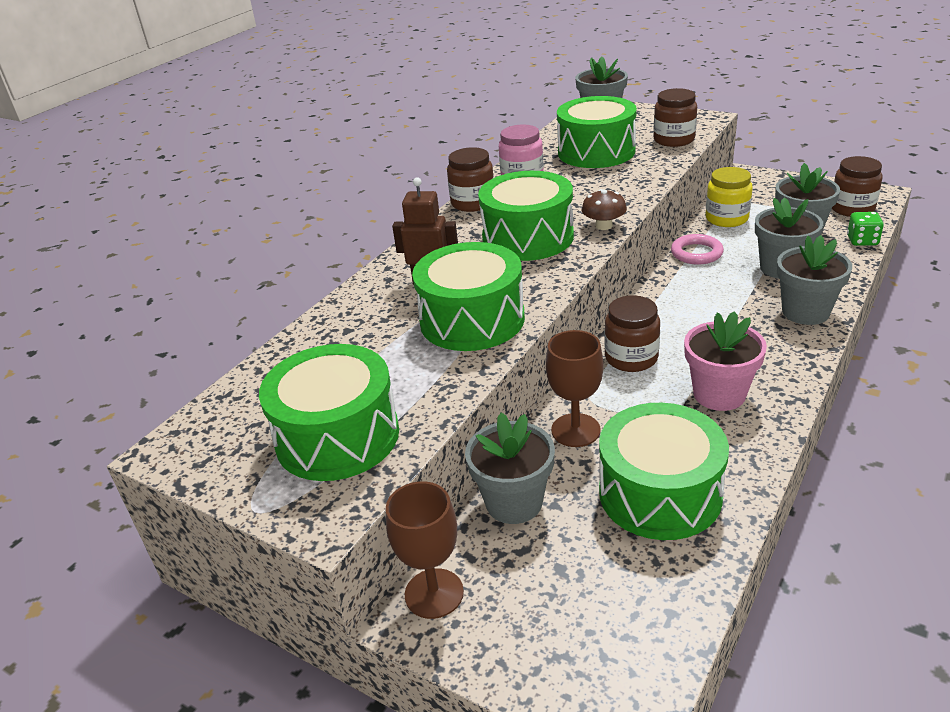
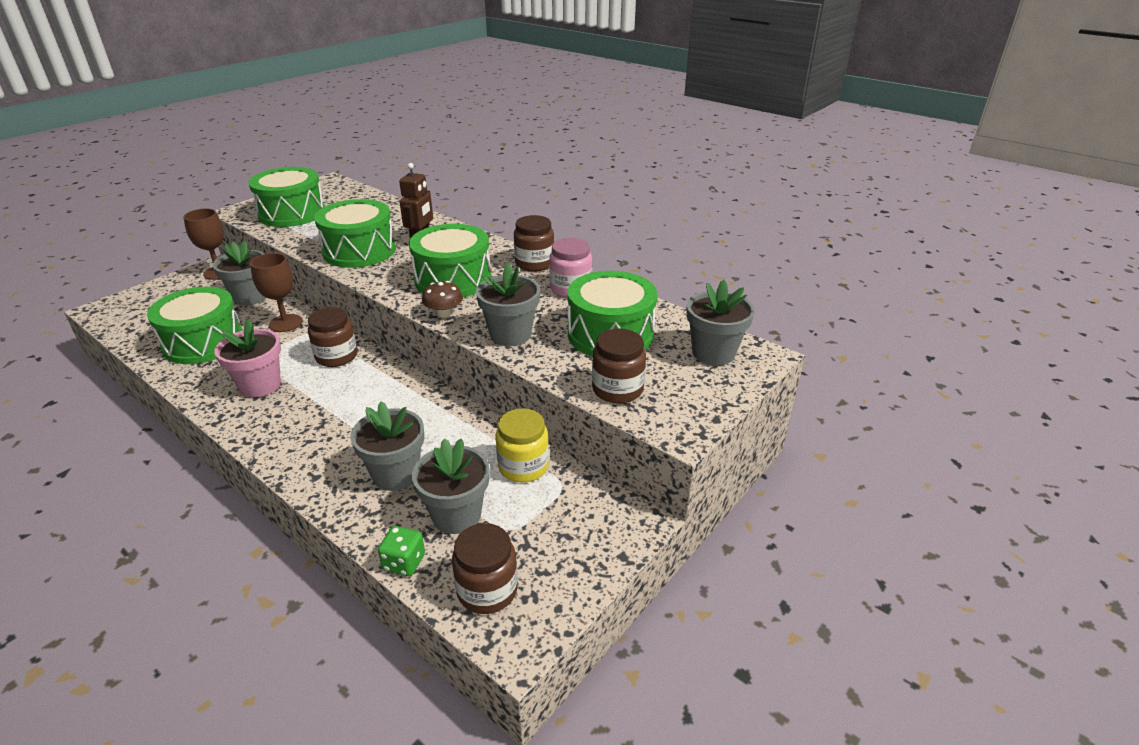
camera: 95 degrees right, 0 degrees up
(696, 253) = (463, 425): pink ring -> none
(805, 312) = (314, 463): grey flower pot -> grey flower pot (510, 334)

